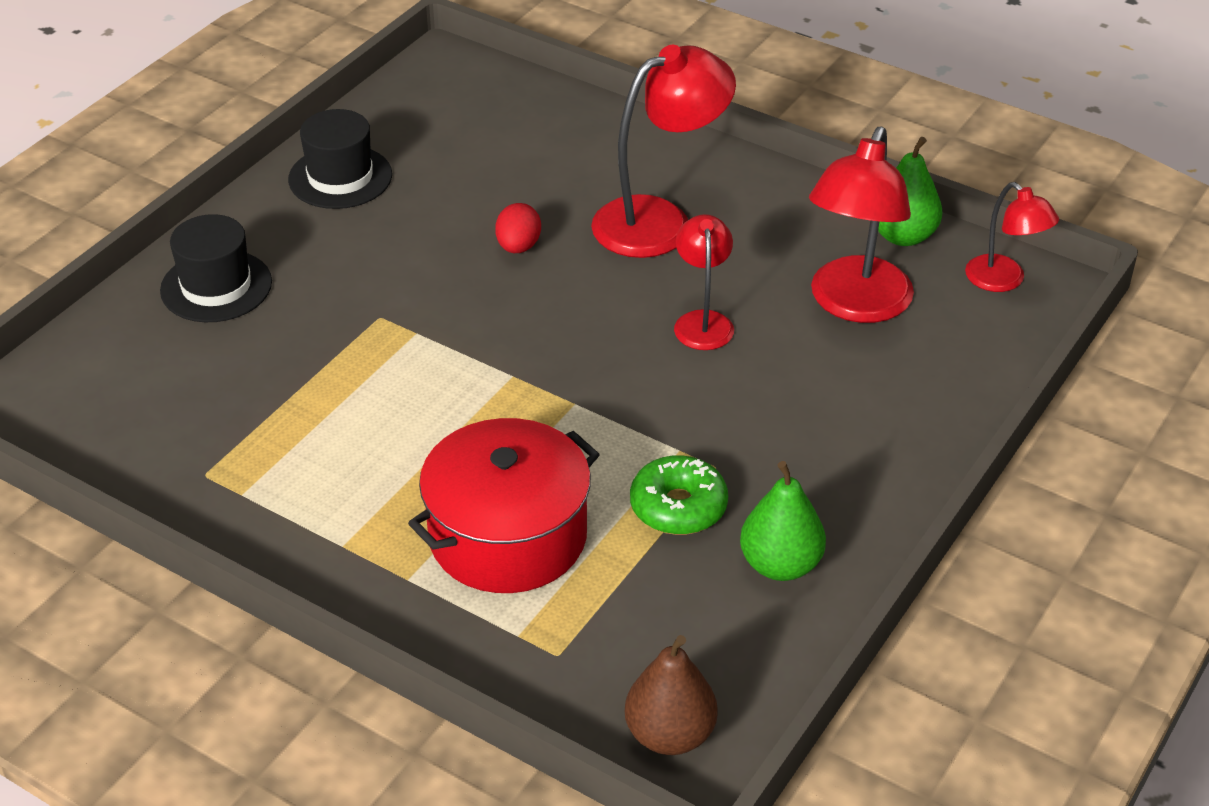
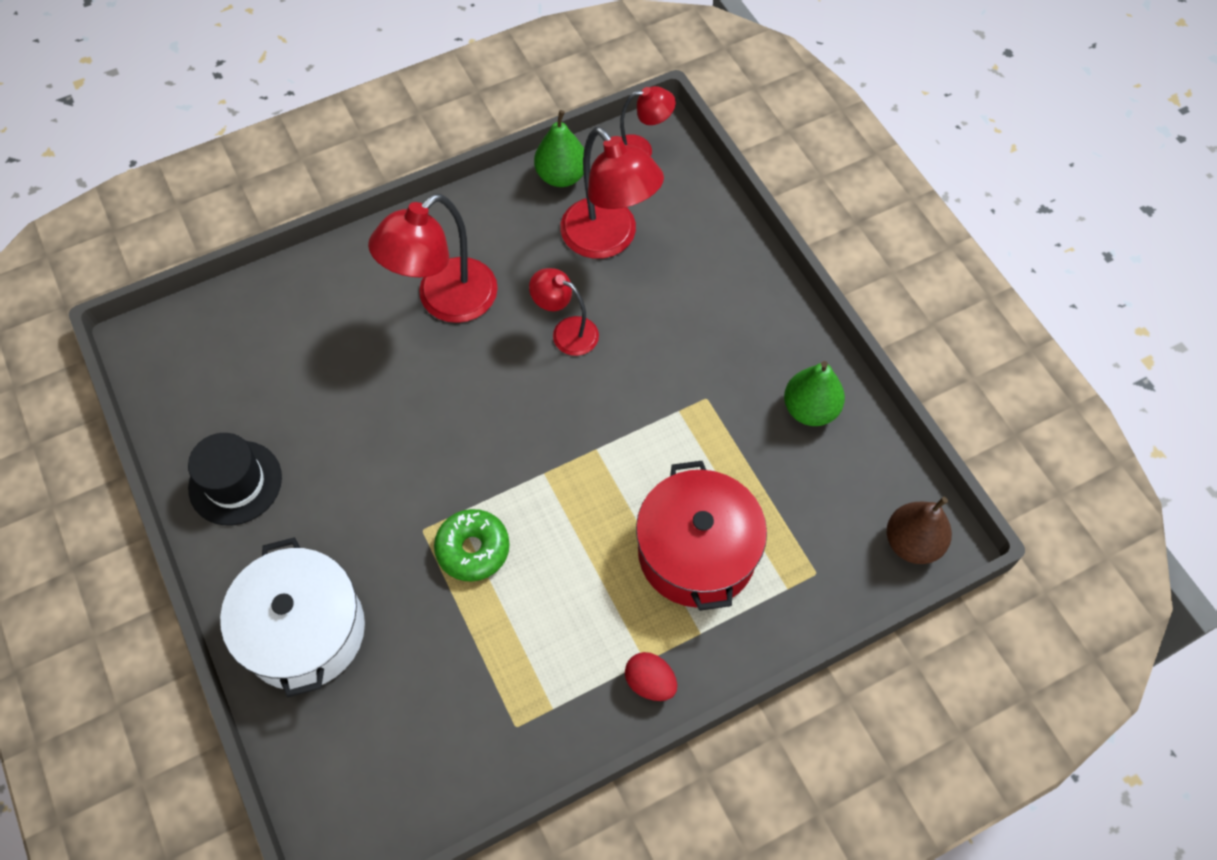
camera: 60 degrees left, 20 degrees up
(216, 286) = (304, 631): black hat -> white pot
(518, 247) = (409, 402): red egg -> red egg (650, 682)
(659, 220) = (445, 301): red lamp -> red lamp turned 135 degrees counterclockwise
(678, 507) = (729, 438): green donut -> green donut (473, 549)

